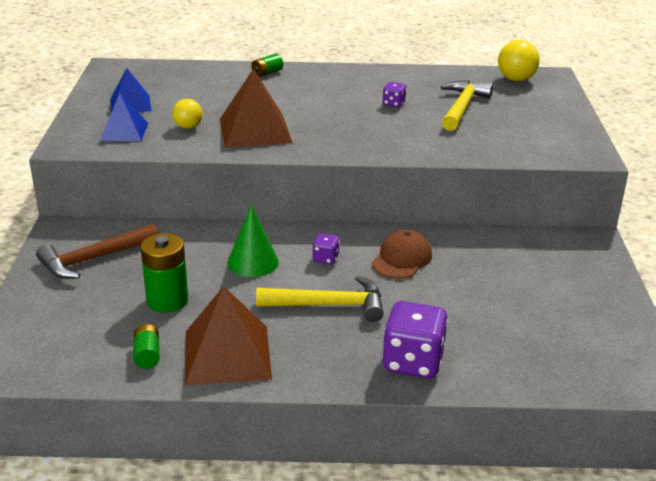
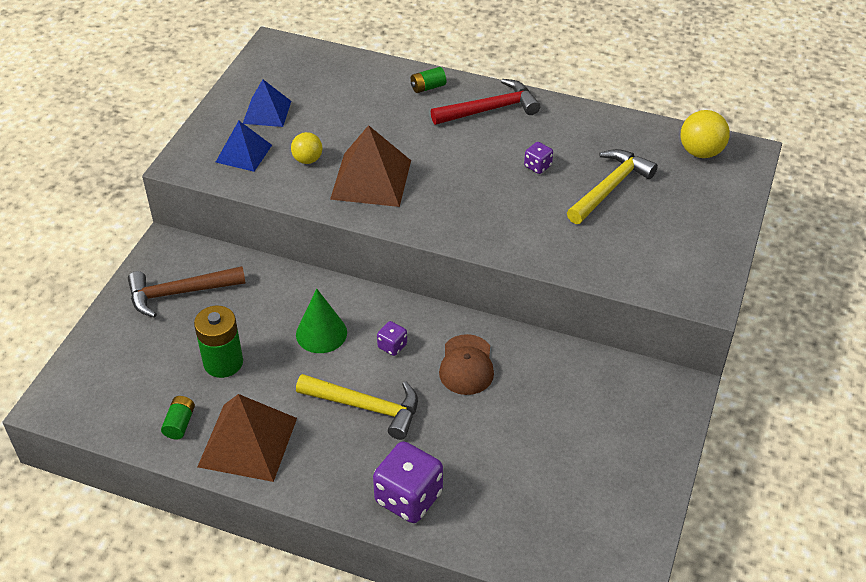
camera: 20 degrees right, 15 degrees up
(329, 78) = (490, 109): none -> red hammer
(401, 259) = (466, 365): brown cap -> brown cap turned 135 degrees clockwise

